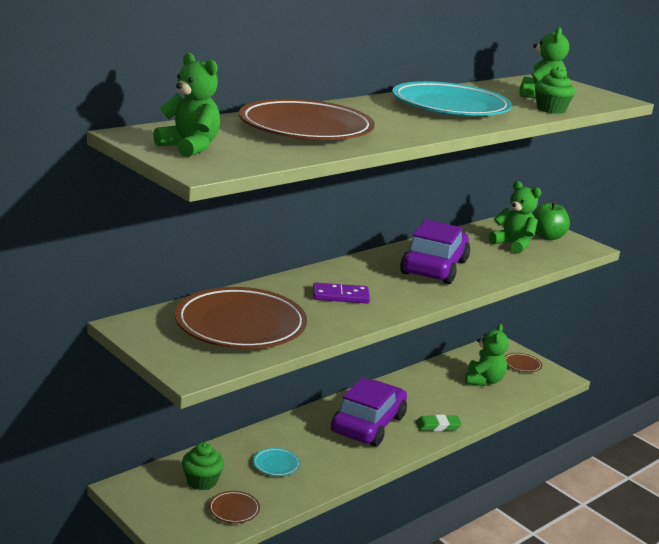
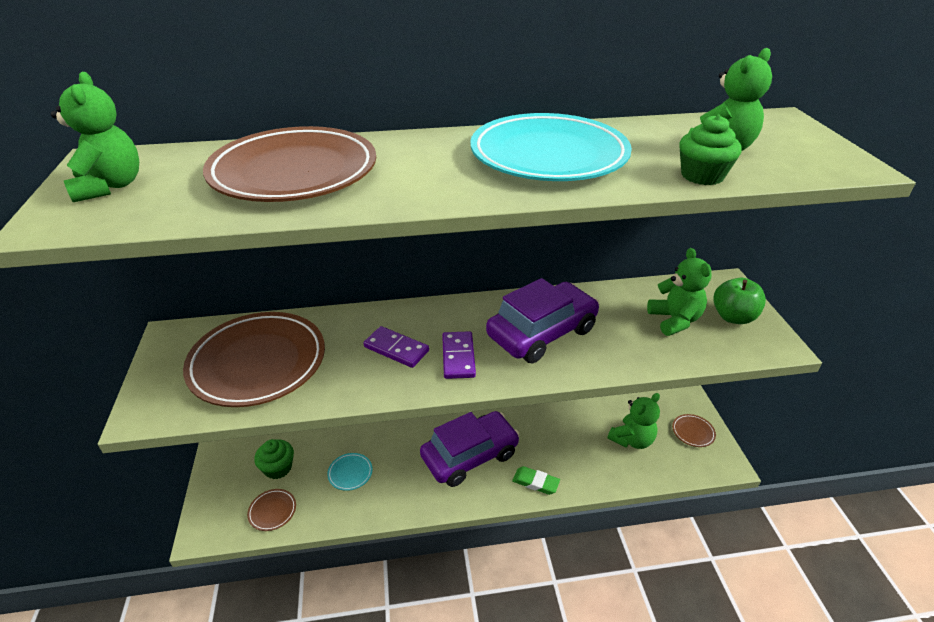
camera: 35 degrees right, 15 degrees up
(393, 291) = (458, 357): none -> purple domino

